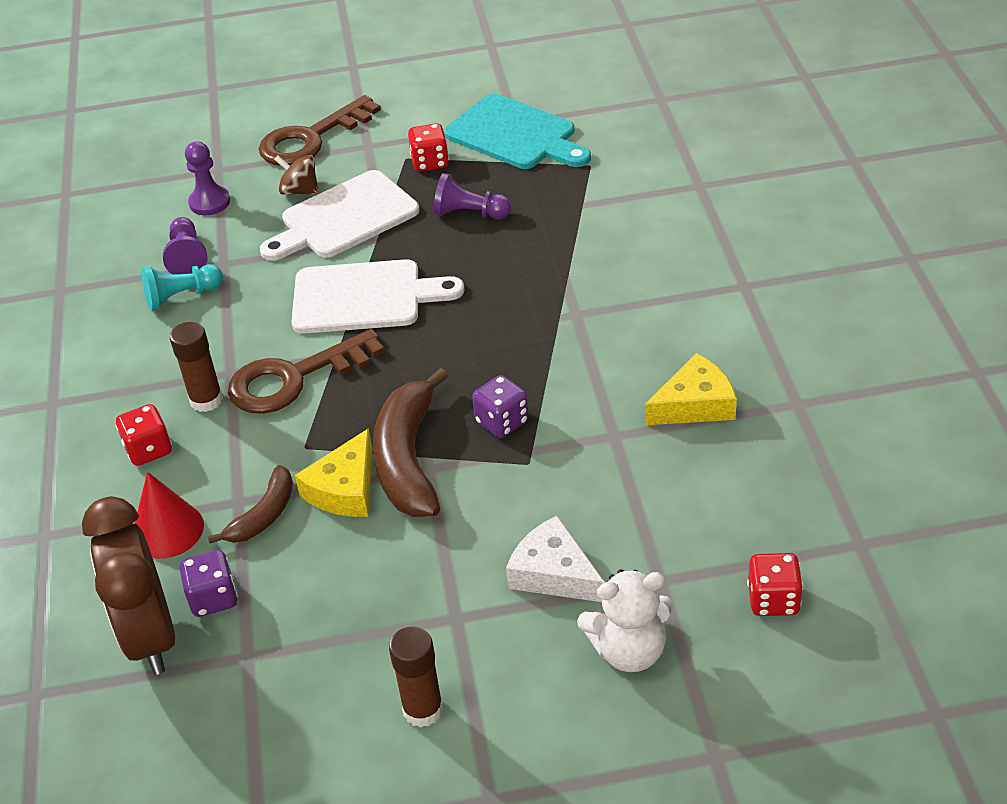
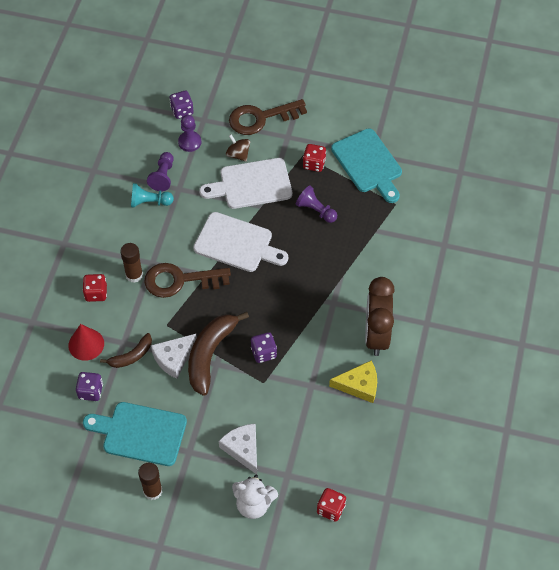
camera: 20 degrees right, 15 degrees up
(150, 637) = (56, 399): brown clock -> brown clock (376, 335)
(175, 171) = (182, 111): none -> purple dice
(345, 489) = (174, 358): yellow cheese -> white cheese
(346, 625) = (140, 433): none -> turquoise cutting board

